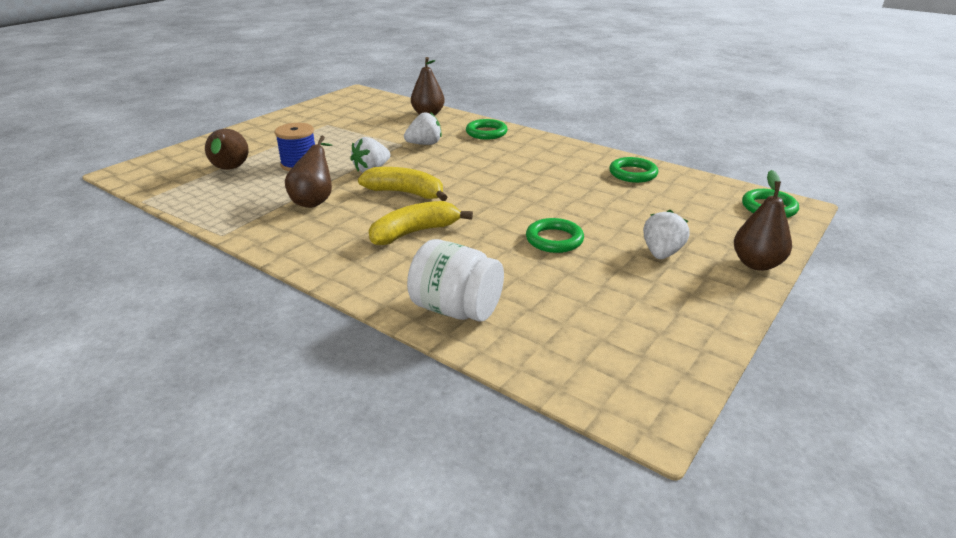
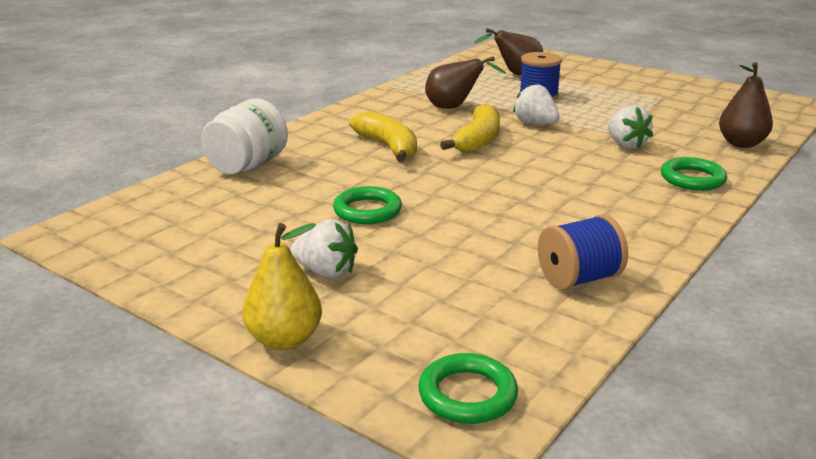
camera: 90 degrees right, 5 degrees down
(633, 174) = (579, 279): green ring -> blue spool
(756, 264) = (284, 339): brown pear -> yellow pear

